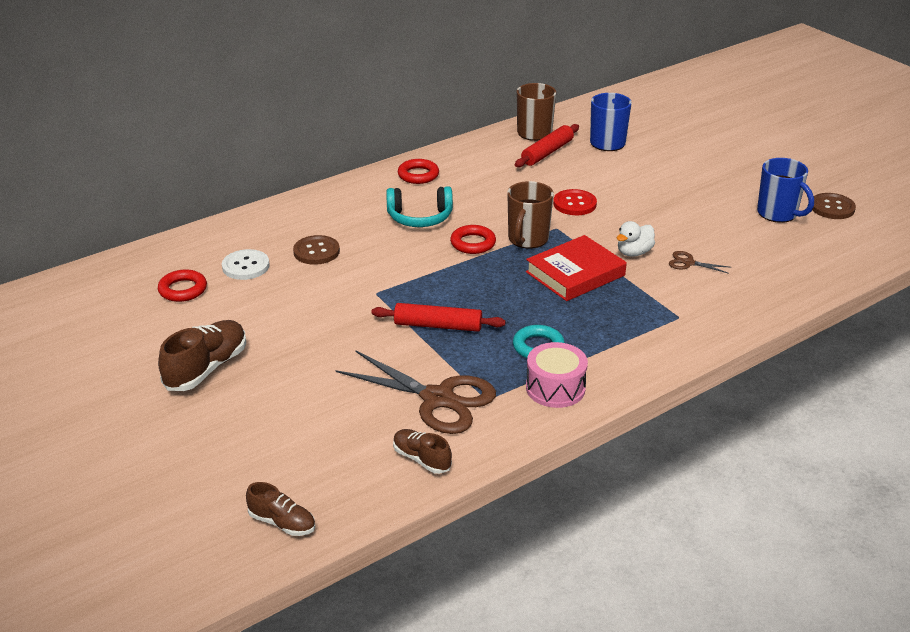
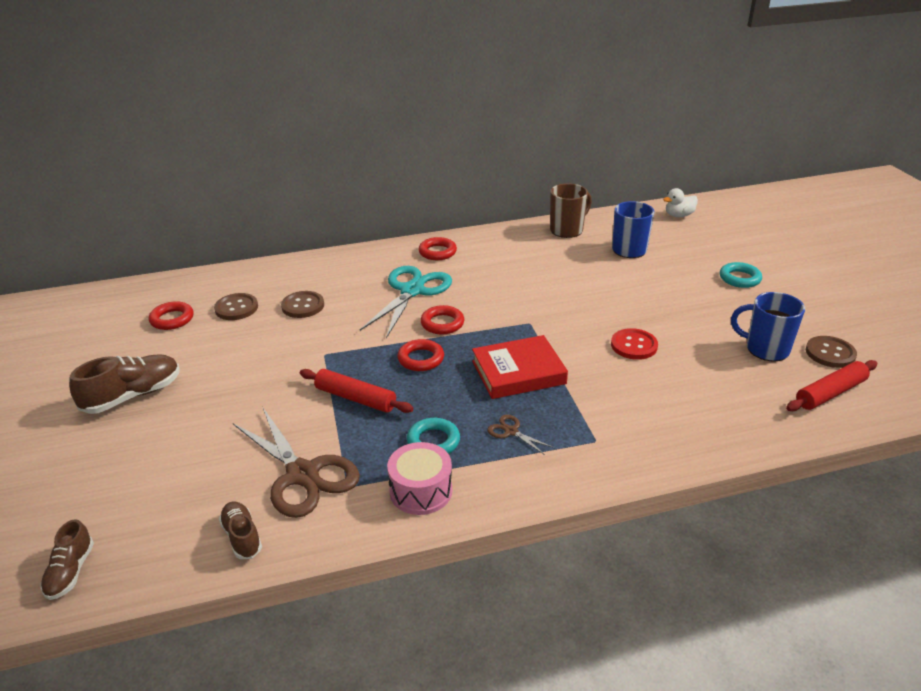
camera: 20 degrees right, 0 degrees up
(246, 266) = (236, 308): white button -> brown button
(282, 523) = (70, 572): brown shoe -> brown shoe turned 45 degrees clockwise
(420, 217) = (412, 291): turquoise headphones -> turquoise scissors
(475, 279) = (421, 359): none -> red ring
(527, 239) = (495, 329): brown mug -> none
(547, 153) = (566, 250): red rolling pin -> red rolling pin (830, 393)
(574, 204) = (561, 302): red button -> red button (634, 345)
(634, 253) = (590, 362): white duck -> white duck (679, 215)
(688, 263) = (639, 383): brown scissors -> brown scissors (511, 431)
(723, 154) = (739, 278): none -> turquoise ring
(778, 214) = (765, 349): blue mug -> blue mug turned 135 degrees clockwise

